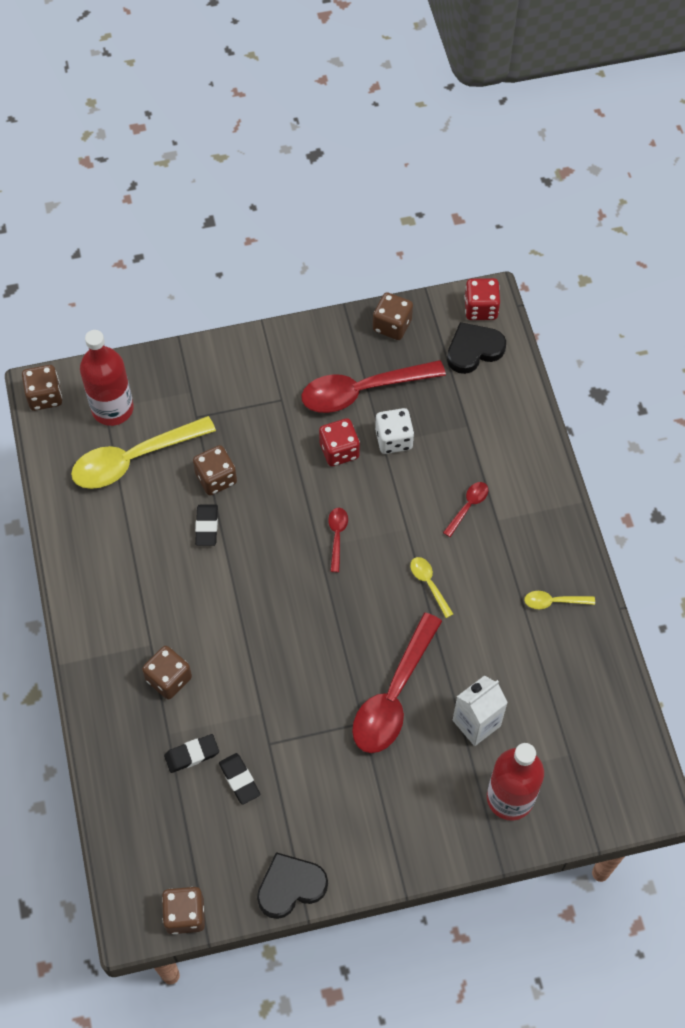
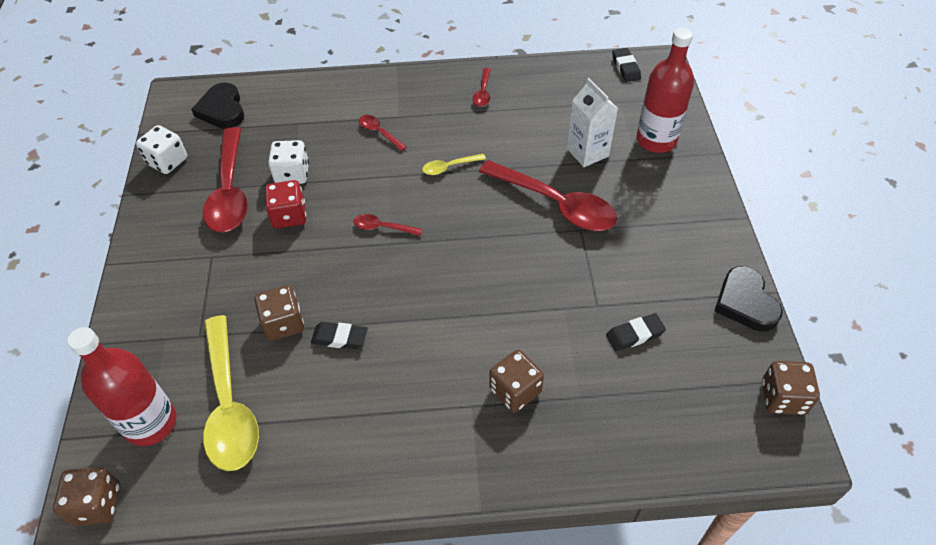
camera: 80 degrees left, 10 degrees down
(192, 755) = (605, 376): black eraser -> black eraser (626, 67)
(392, 325) = (167, 161): brown dice -> white dice
(480, 308) = (181, 100): red dice -> none
(553, 602) = (483, 92): yellow spoon -> red spoon

